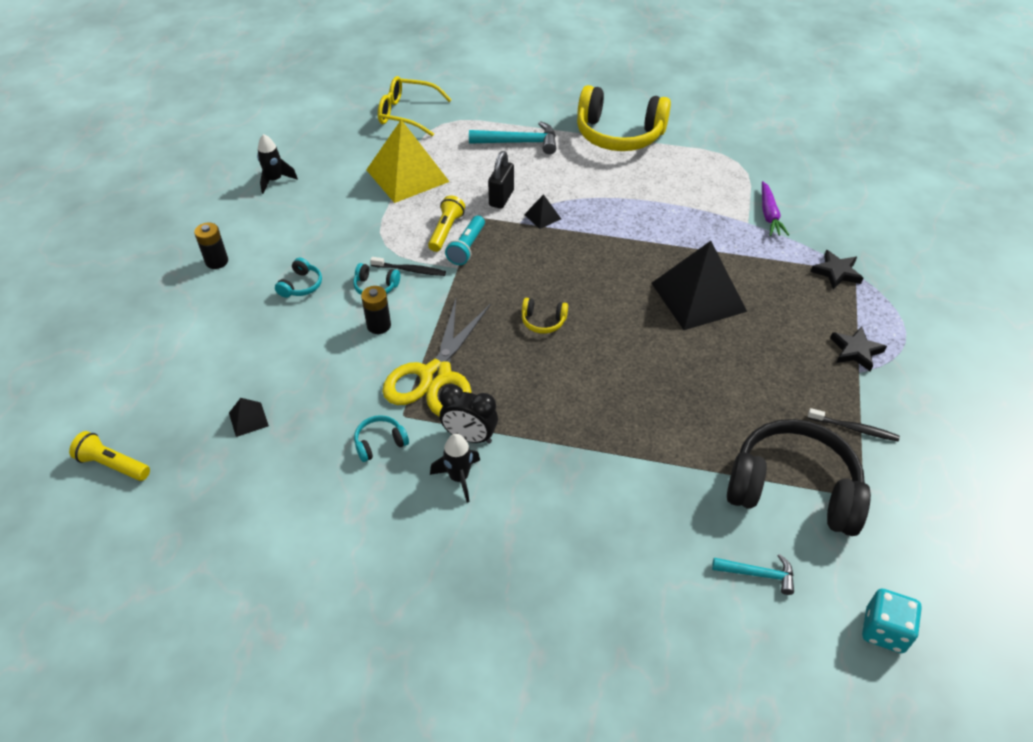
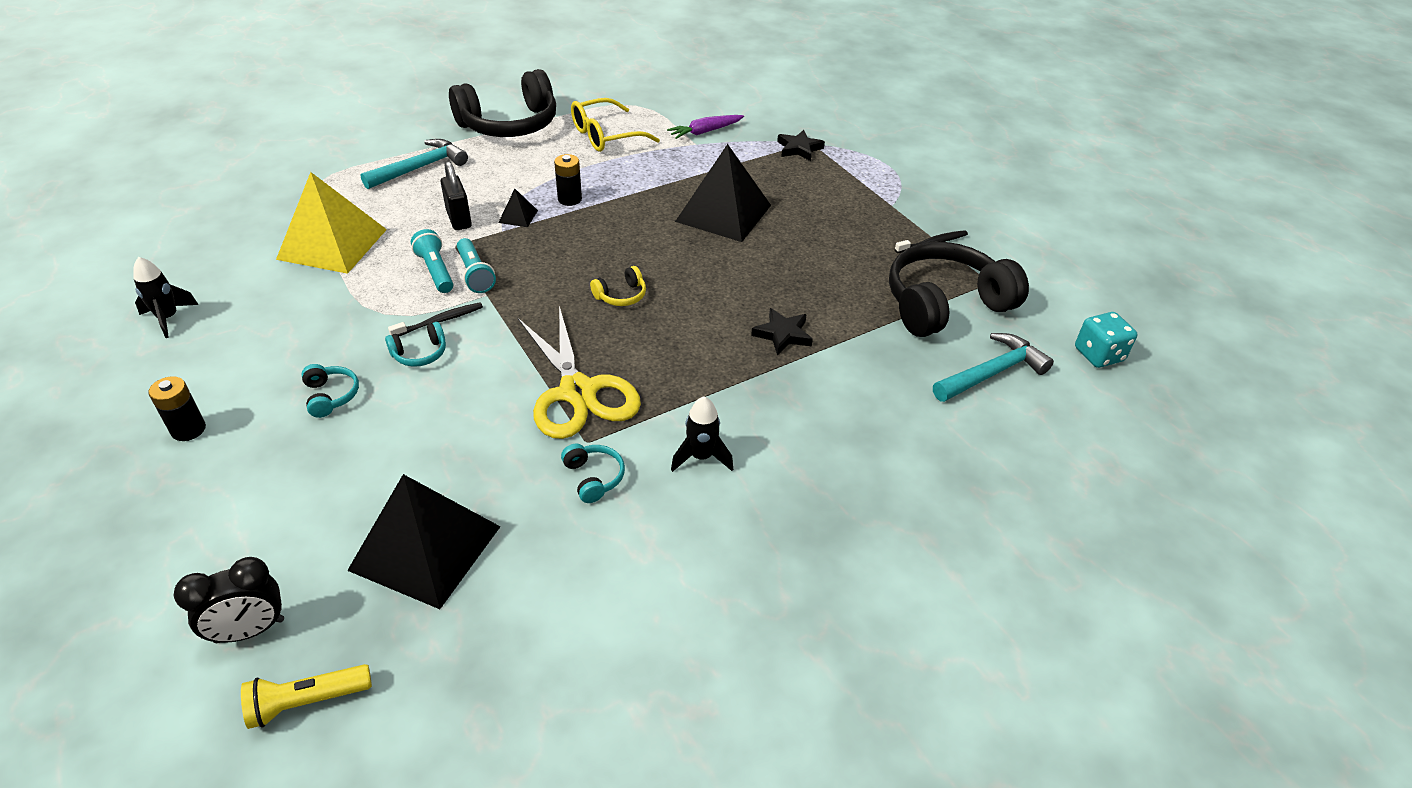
camera: 45 degrees left, 5 degrees down
(248, 419) = (425, 547): black pyramid -> black pyramid, size x2.41
(379, 325) = (466, 383): black battery -> black battery (569, 199)
(380, 443) = (593, 477): turquoise headphones -> turquoise headphones turned 135 degrees clockwise
(407, 114) = (262, 192): yellow glasses -> yellow glasses (605, 136)
(446, 231) = (436, 271): yellow flashlight -> turquoise flashlight
(470, 437) = (670, 420): black clock -> black clock (250, 630)
(619, 135) = (509, 124): yellow headphones -> black headphones
(758, 574) = (992, 373): turquoise hammer -> turquoise hammer, size x1.66
(769, 215) = (705, 132): purple carrot -> purple carrot turned 105 degrees clockwise
(856, 351) = (873, 193): black star -> black star (782, 334)

